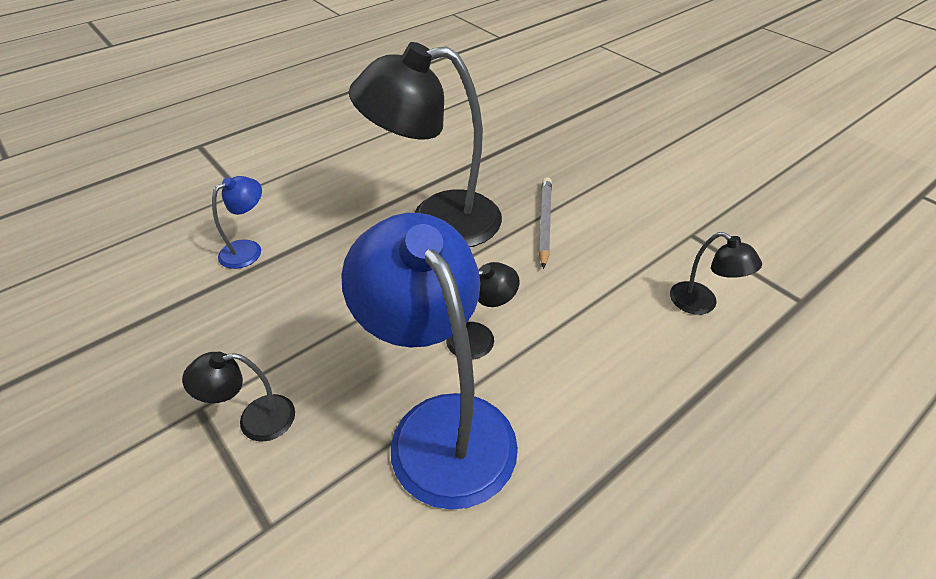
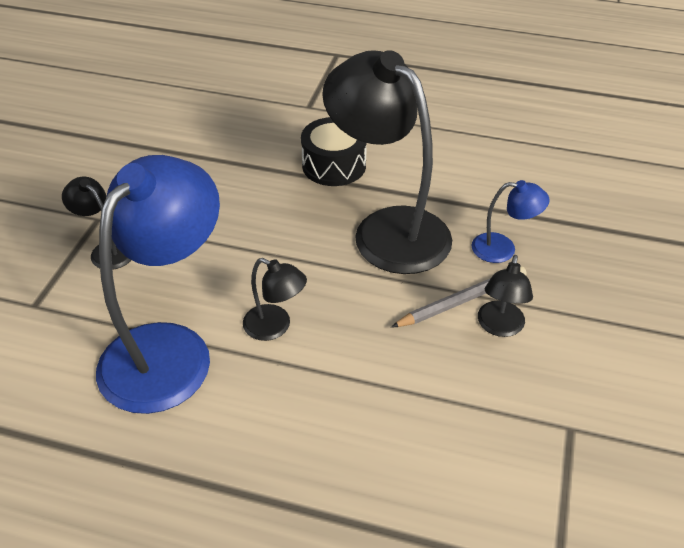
camera: 55 degrees right, 0 degrees up
(248, 249) = (252, 149): blue lamp -> blue lamp (503, 249)
(332, 213) = (334, 165): none -> black drum
(701, 304) = (463, 476): black lamp -> black lamp (499, 327)

